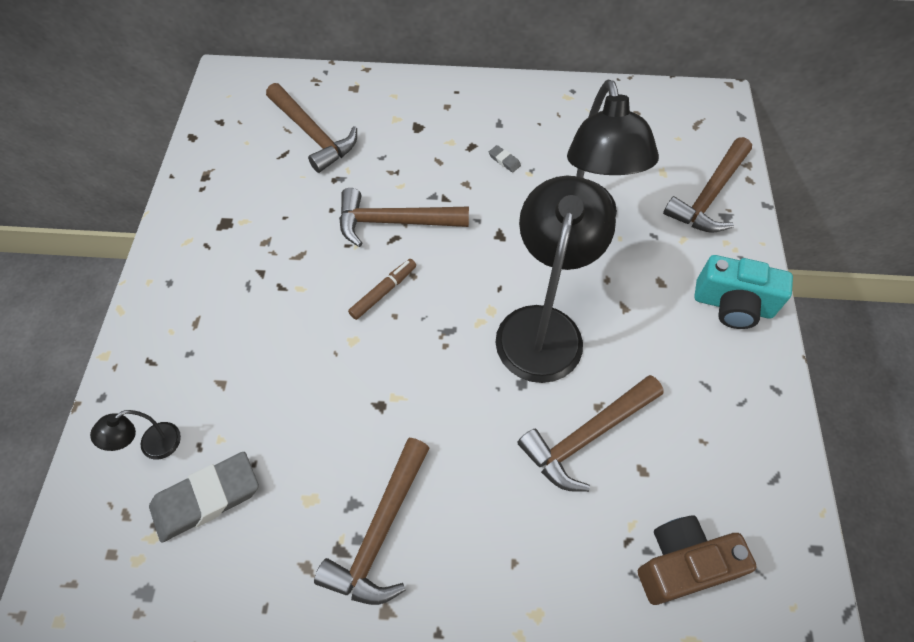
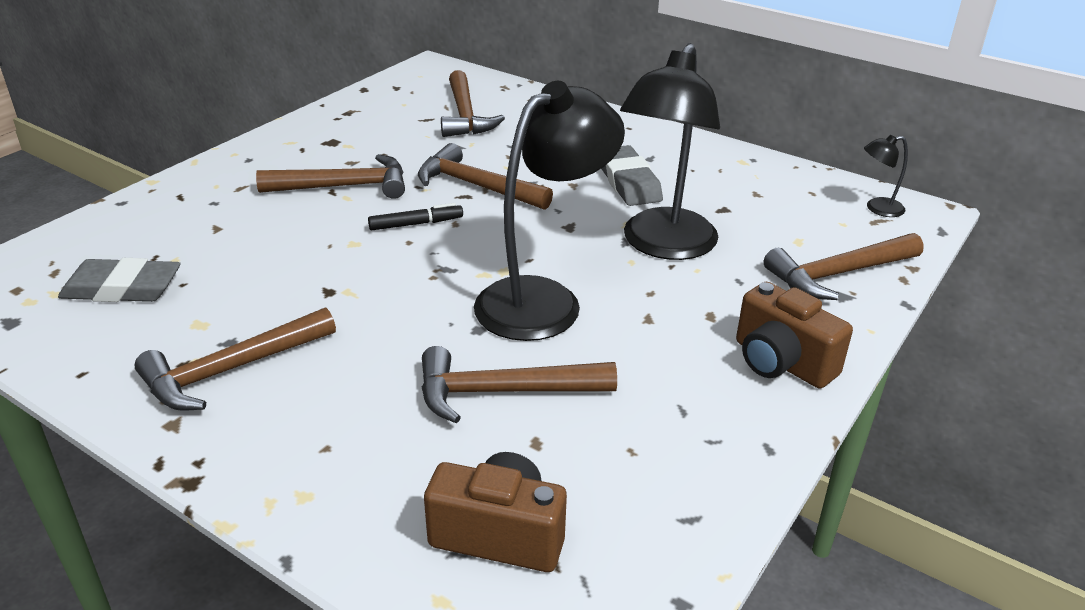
camera: 30 degrees right, 25 degrees down
(152, 446) = (122, 242): black lamp -> black lamp (877, 208)
(287, 275) = (345, 186): none -> brown hammer
(383, 292) = (416, 224): brown marker -> black marker
(504, 160) = (628, 182): grey eraser -> grey eraser, size x2.43
(732, 305) = (781, 362): turquoise camera -> brown camera

